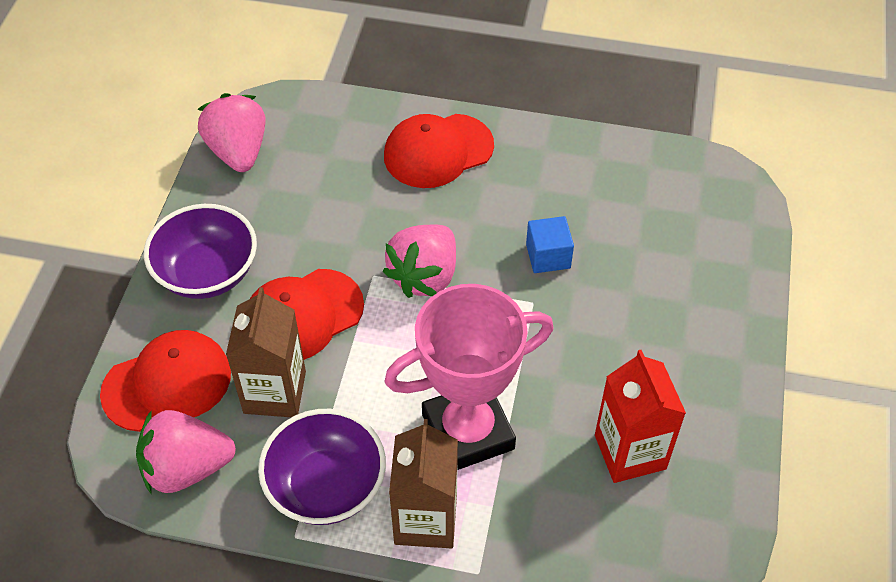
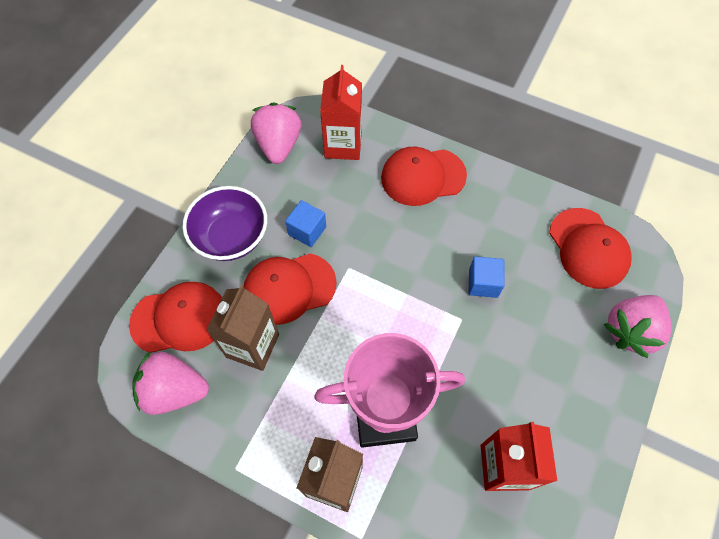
camera: 15 degrees right, 10 degrees up
(306, 244) = (307, 230): none -> blue cube
(324, 135) = (343, 145): none -> red carton
(326, 486) = (269, 433): purple bowl -> none
(424, 276) = (386, 277): pink strawberry -> pink strawberry (630, 330)
(665, 190) = (588, 248): none -> red cap

